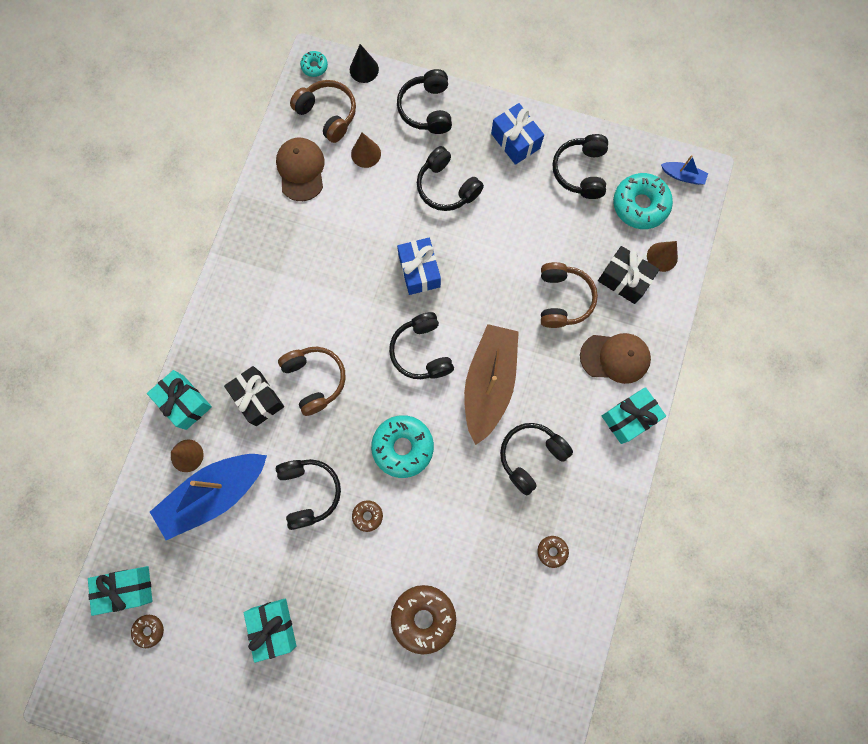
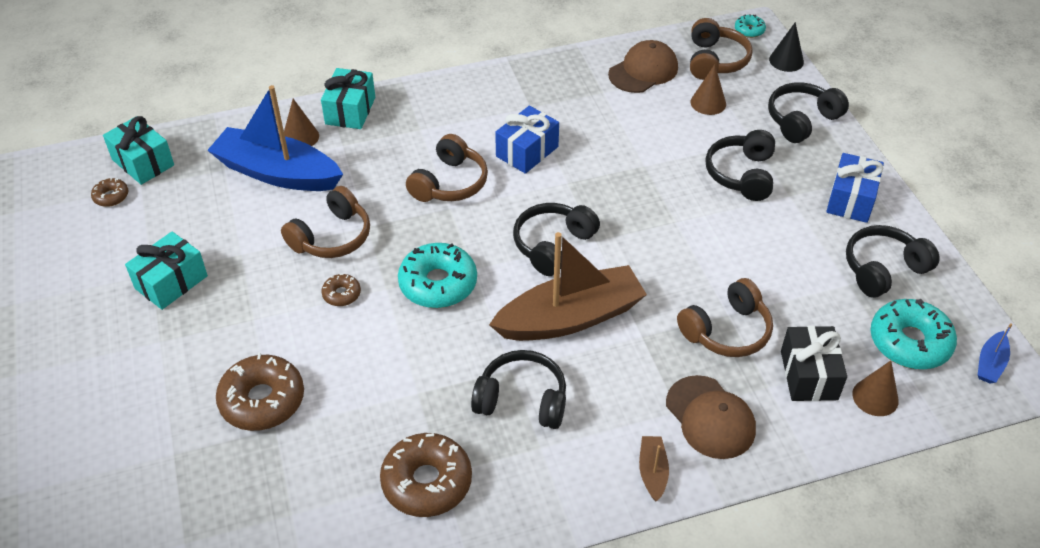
camera: 55 degrees right, 30 degrees down
(258, 398) = (396, 154): black gift -> none
(309, 492) = (332, 237): black headphones -> brown headphones
(419, 271) = (634, 200): blue gift -> blue gift (527, 151)
(552, 551) = (427, 482): brown donut -> brown donut, size x2.05
(629, 417) = (652, 472): turquoise gift -> brown boat
(682, 176) = (990, 364): blue boat -> blue boat turned 45 degrees clockwise

